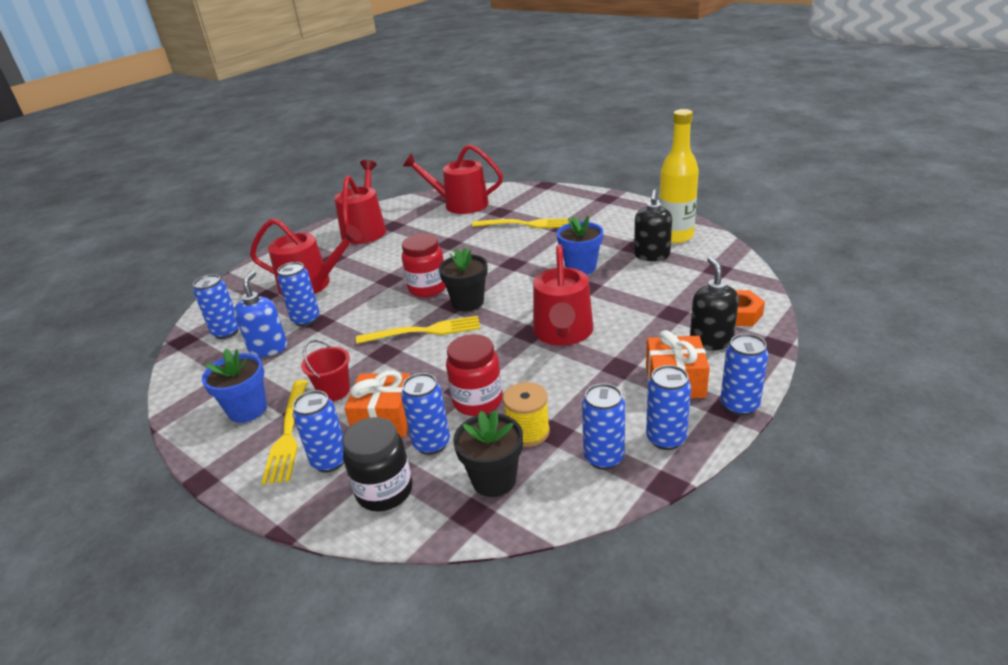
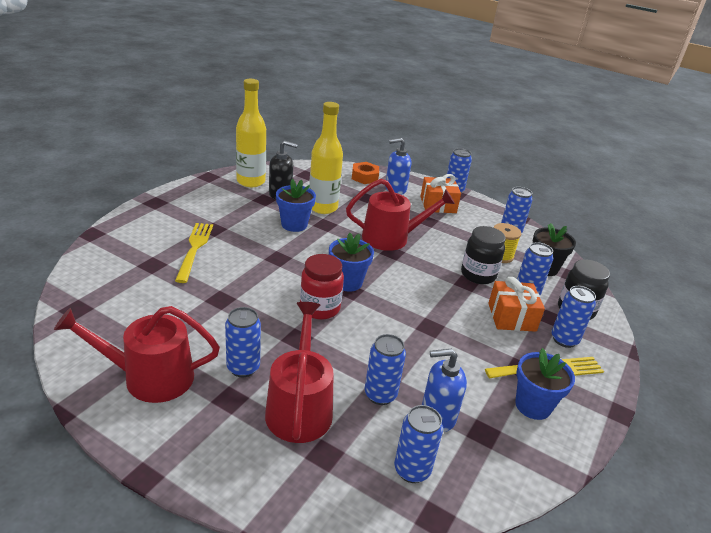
camera: 105 degrees left, 0 degrees up
(334, 391) = (490, 350): red bucket -> none
(425, 331) = (394, 305): yellow fork -> none
(460, 204) = (111, 294): red watering can -> none
(468, 302) = (347, 282): black flower pot -> blue flower pot
(478, 401) = (478, 275): red jar -> black jar
(627, 283) = (323, 208): none -> yellow bottle
(666, 439) = (488, 213): blue can -> blue can (243, 368)
(711, 341) = (395, 189): black soap dispenser -> blue soap dispenser

